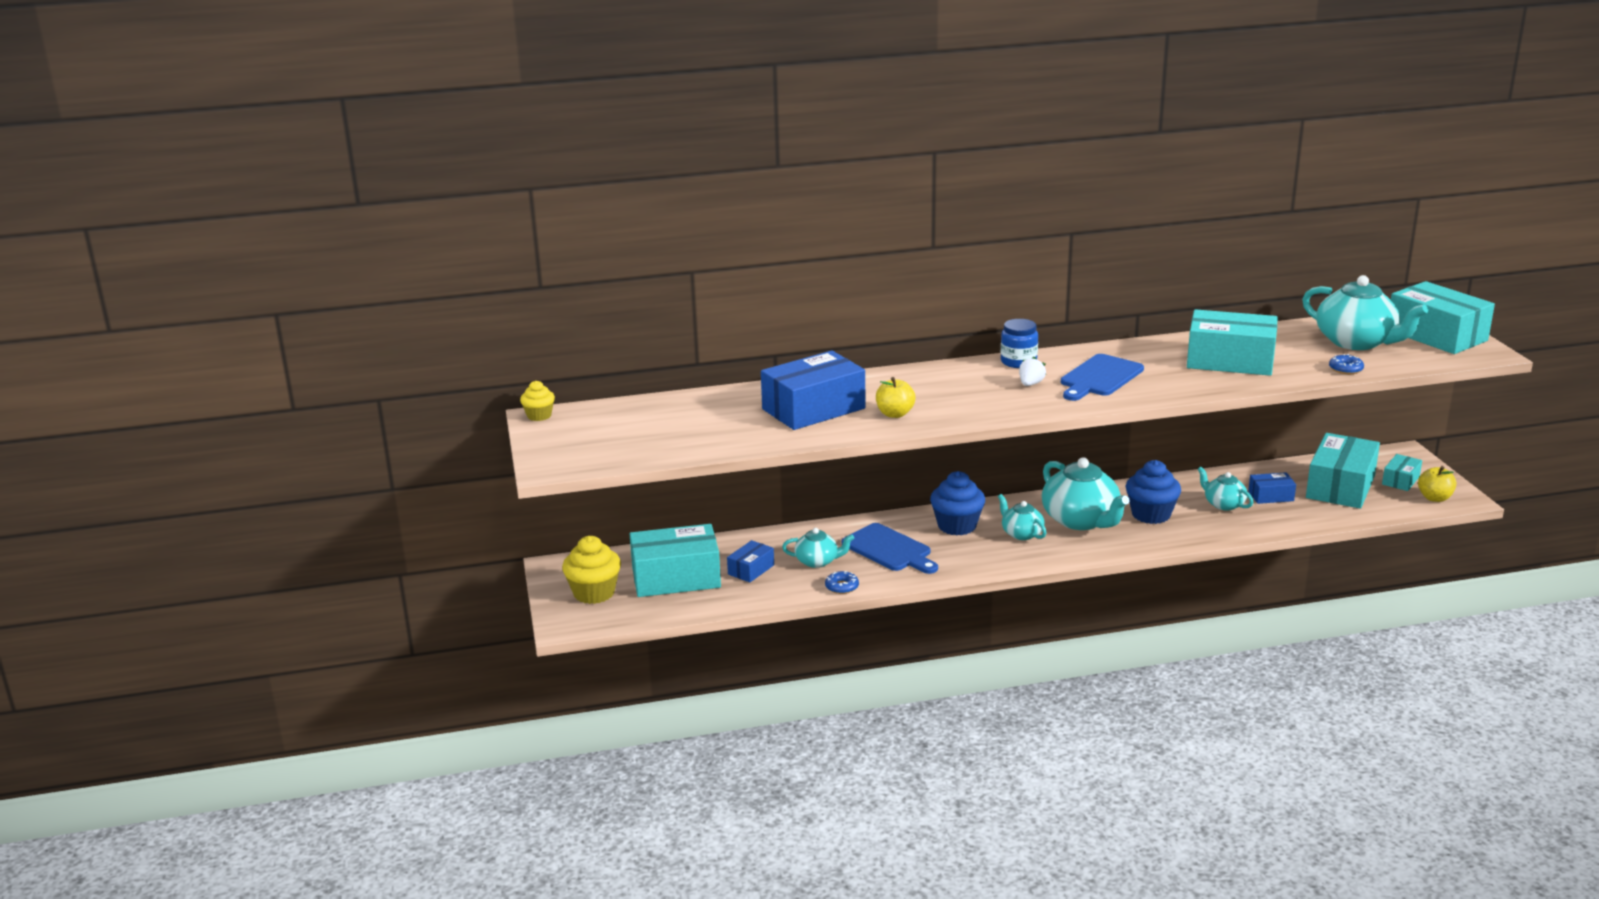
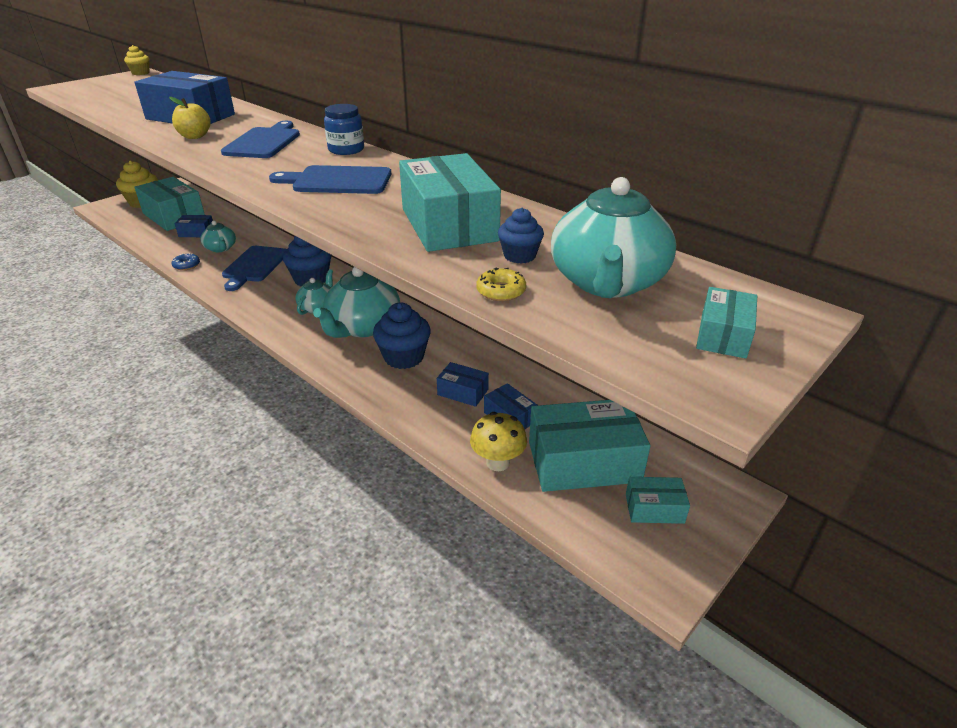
camera: 55 degrees right, 10 degrees up
(954, 388) = (264, 142): none -> blue cutting board
(1030, 384) = (297, 161): white strawberry -> none
(1223, 504) = (463, 392): turquoise teapot -> blue box
(1300, 353) = (519, 256): none -> blue cupcake
(1319, 514) = (498, 462): none -> yellow mushroom
(1345, 369) = (501, 291): blue donut -> yellow donut
(1434, 498) = (637, 553): yellow apple -> none
(1436, 335) = (723, 335): turquoise box -> turquoise box, size x0.49

